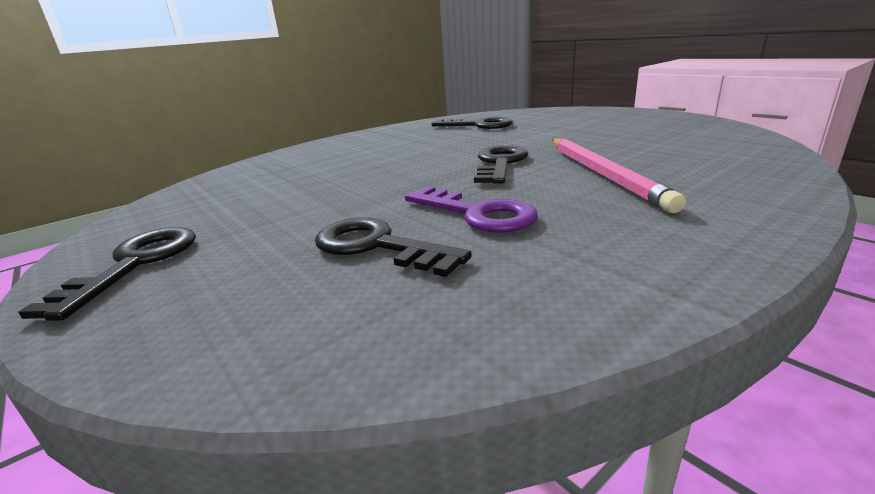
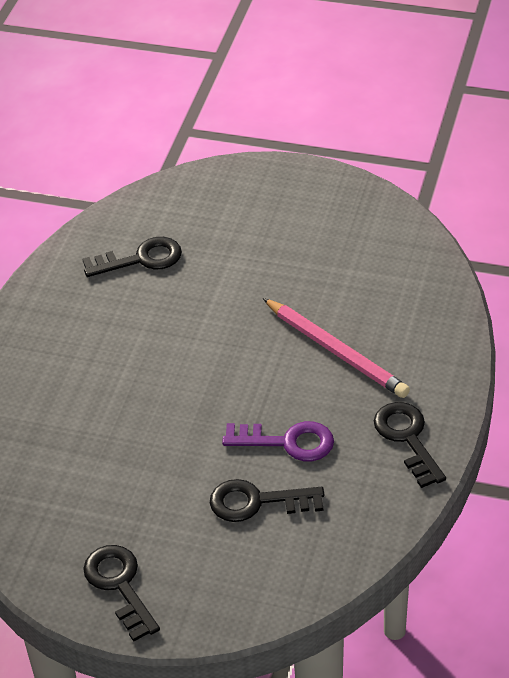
camera: 35 degrees left, 20 degrees up
(500, 164) = (242, 355): black key -> black key (407, 438)

